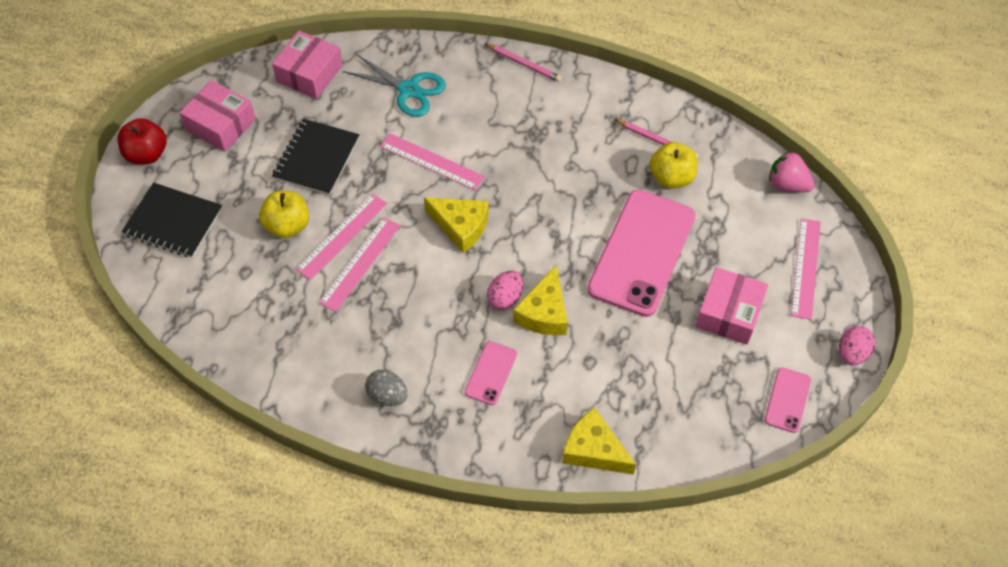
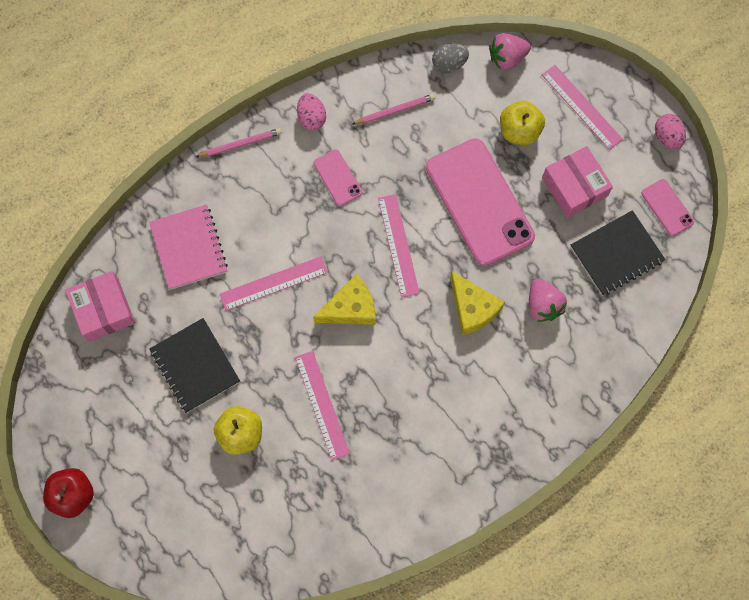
camera: 50 degrees left, 15 degrees up
(173, 222) = (162, 519): black notebook -> black notebook (616, 254)
(221, 124) = (94, 416): pink box -> none
(342, 236) = (285, 400): pink ruler -> pink ruler (398, 245)
(387, 395) = (450, 468): grey egg -> grey egg (449, 64)
(408, 90) = (189, 248): turquoise scissors -> pink notebook
(491, 373) = (491, 383): pink phone -> pink phone (338, 178)
(505, 298) = (438, 325): pink egg -> pink egg (311, 118)
(593, 450) = (604, 362): yellow cheese -> none
(598, 364) = (543, 305): none -> pink strawberry
(671, 177) = (435, 128): yellow apple -> yellow apple (519, 131)

